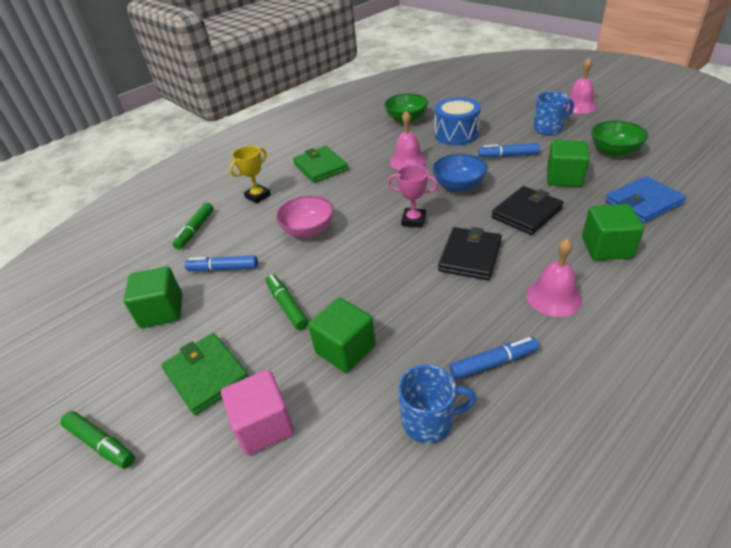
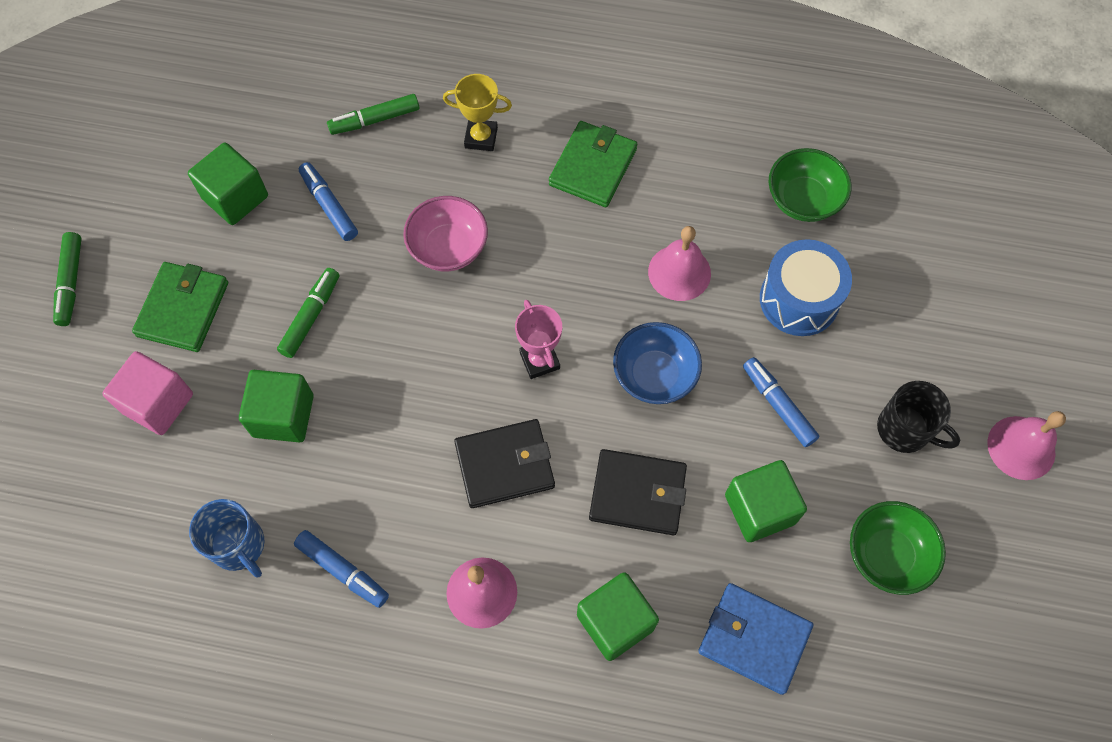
camera: 50 degrees right, 25 degrees up
(548, 128) = (905, 429): blue mug -> black mug

